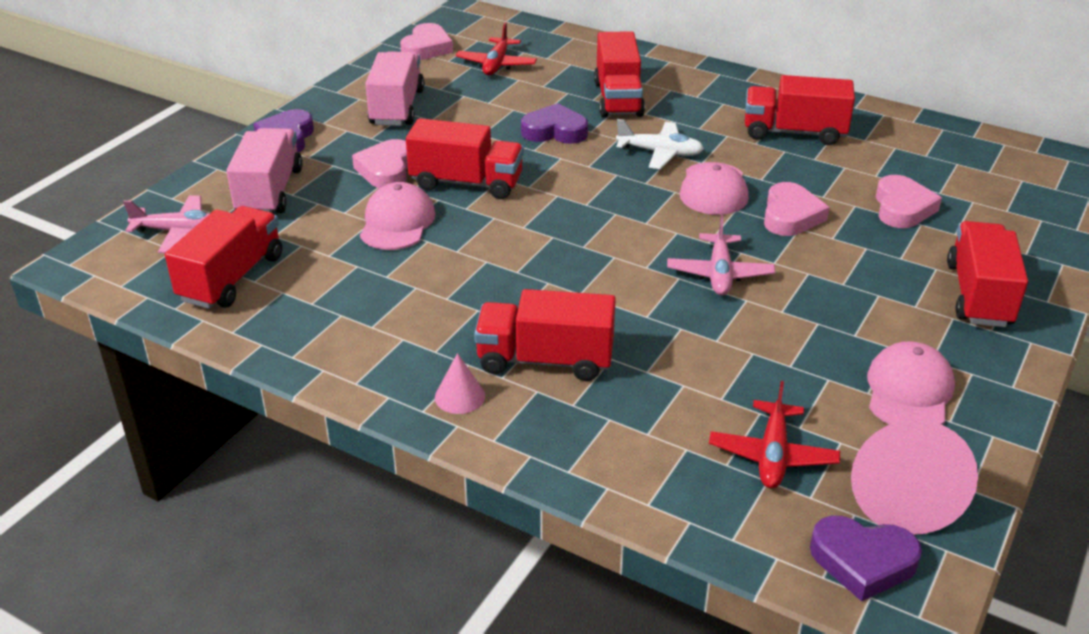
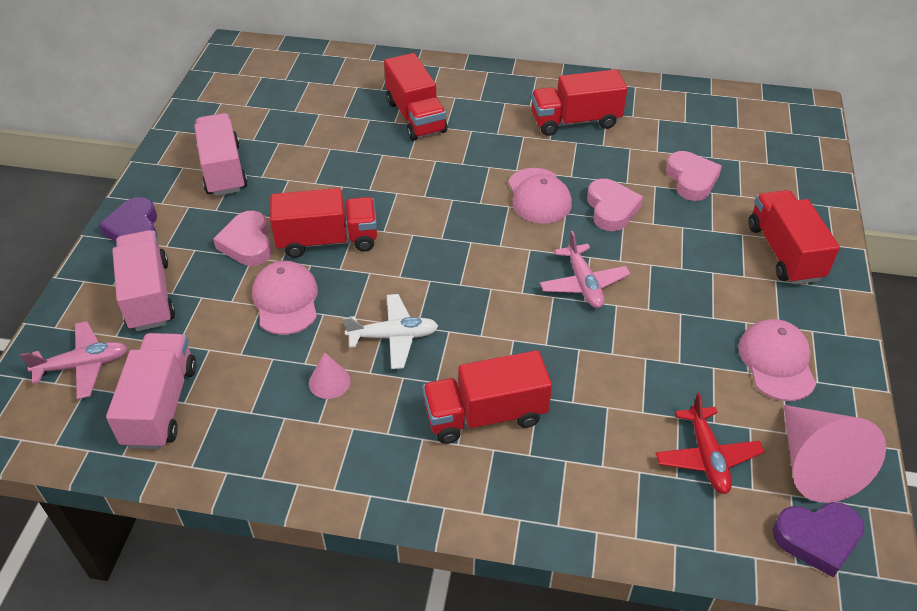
camera: 20 degrees left, 10 degrees up
(231, 278) = (161, 405): red truck -> pink truck
(426, 48) = (218, 95): pink heart -> none
(459, 396) = (432, 476): pink cone -> pink cone (329, 382)
(496, 64) = (291, 101): red plane -> none
(554, 131) = (378, 165): purple heart -> none
(660, 153) = (478, 168): white plane -> white plane (393, 337)

